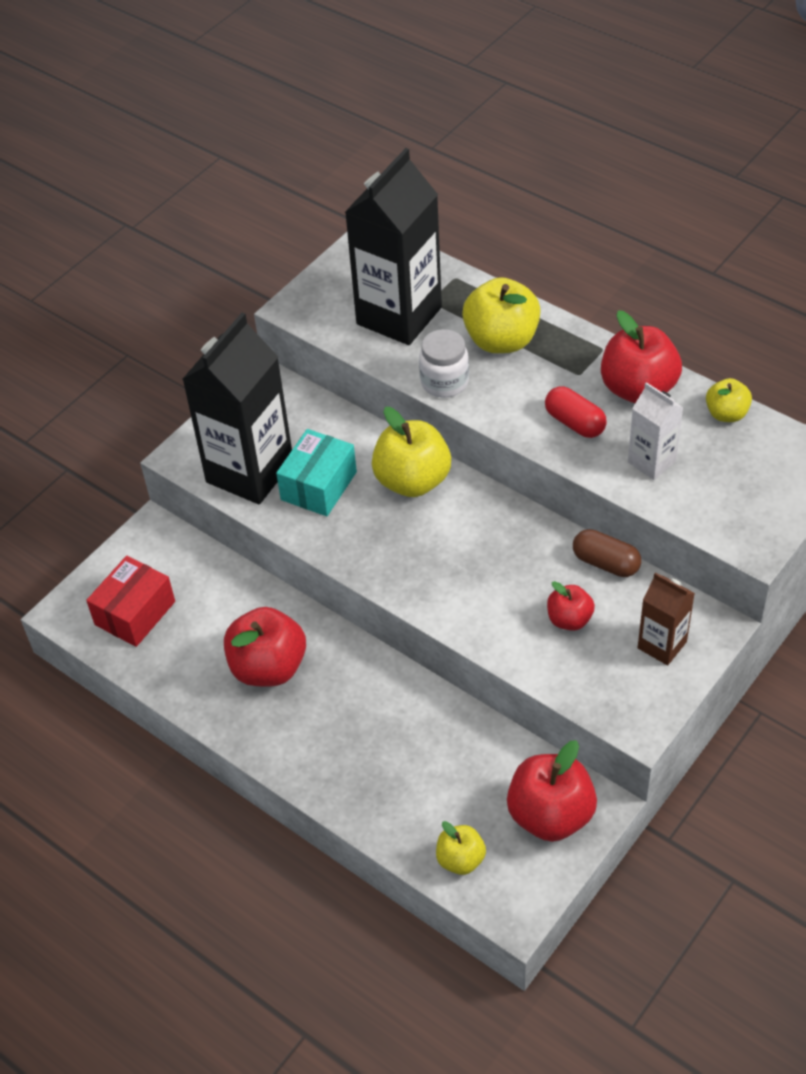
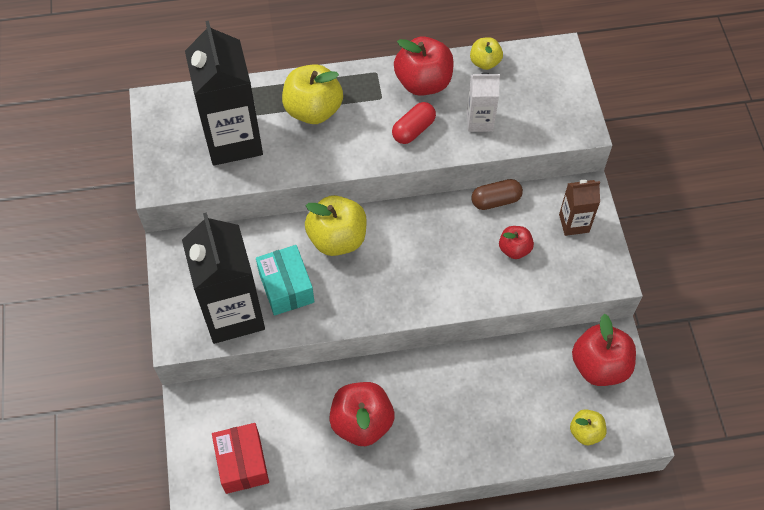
camera: 50 degrees left, 10 degrees up
(444, 382) = (311, 162): white jar -> none
(574, 423) = (413, 130): red capsule -> red capsule turned 45 degrees counterclockwise

